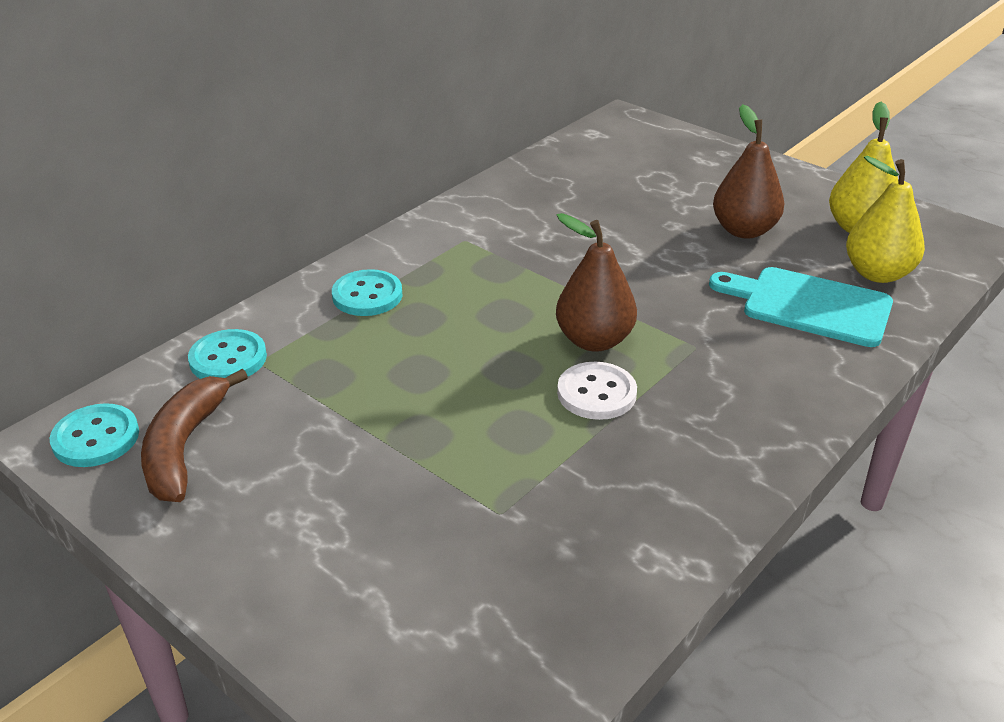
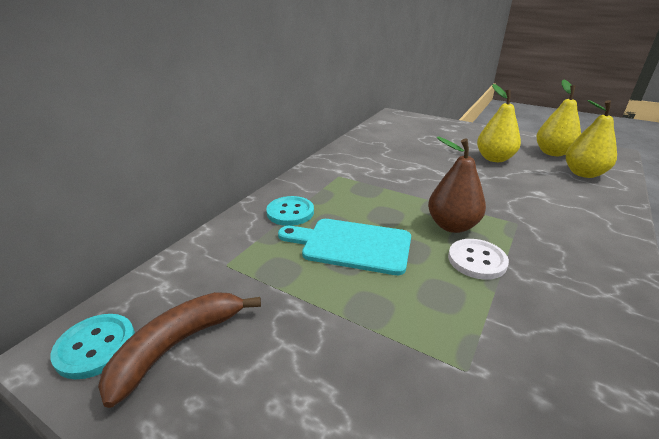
camera: 10 degrees left, 5 degrees down
(184, 447) = (177, 345): brown banana -> brown banana turned 45 degrees clockwise
(228, 359) = (202, 265): turquoise button -> none
(744, 230) = (494, 158): brown pear -> yellow pear
(809, 305) = (562, 193): turquoise cutting board -> turquoise cutting board (351, 245)

